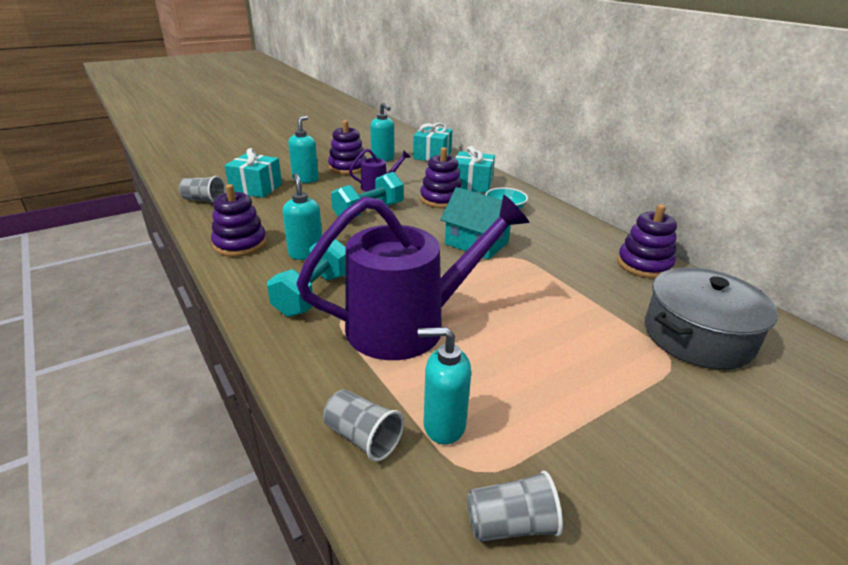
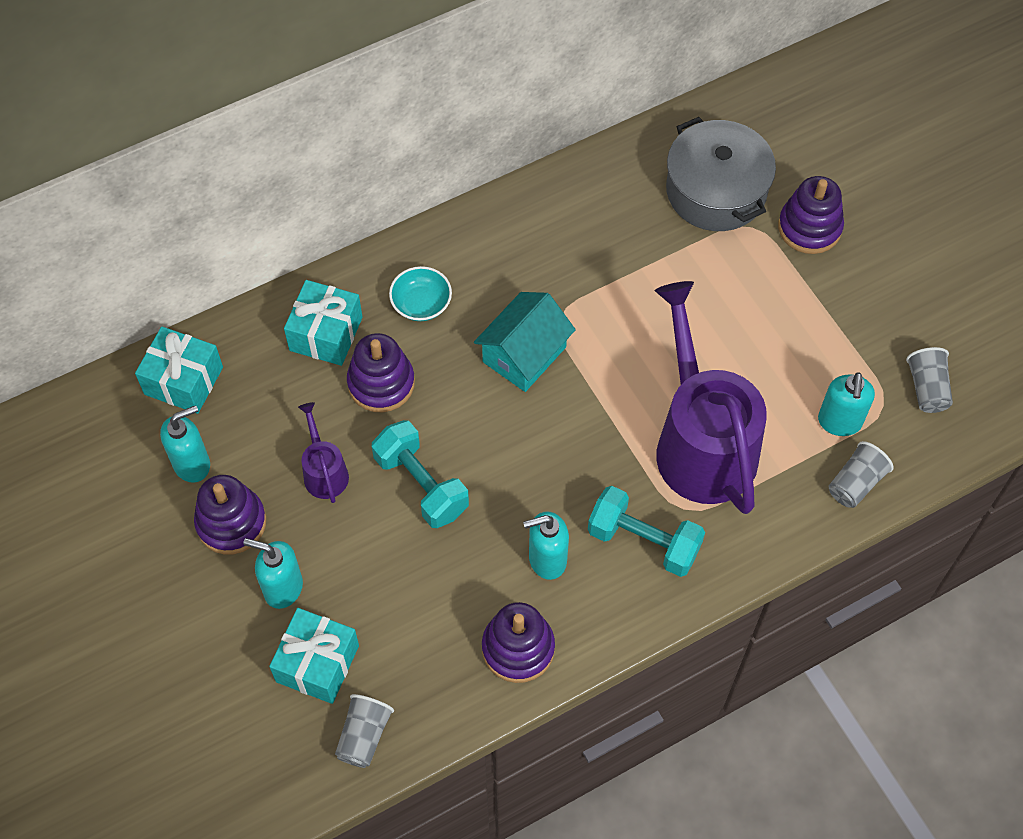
camera: 85 degrees left, 30 degrees up
(644, 265) = (581, 187): purple stacking toy -> purple stacking toy (809, 227)

